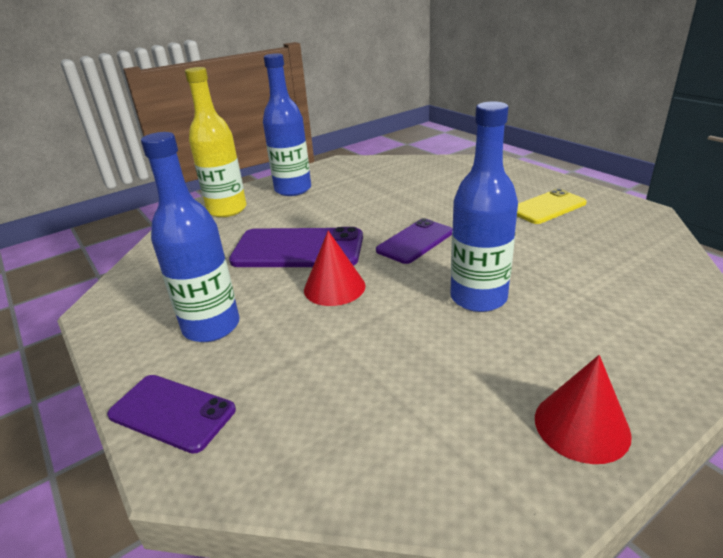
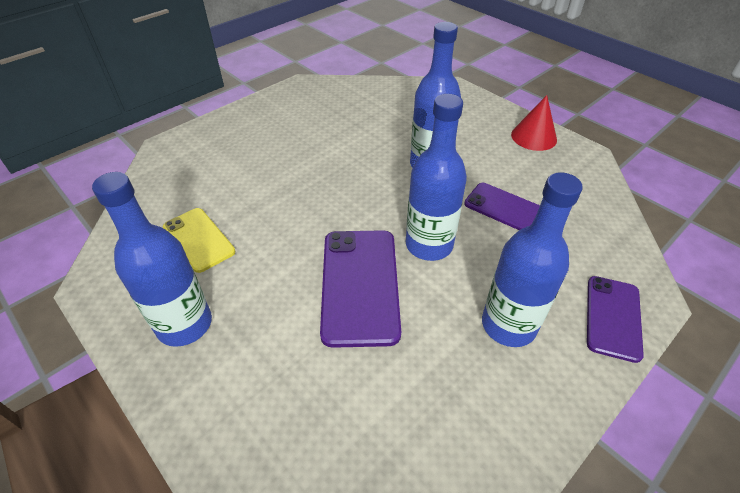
camera: 100 degrees left, 15 degrees up
(227, 210) = (238, 399): yellow bottle -> none
(334, 287) = (429, 245): red cone -> blue bottle
(415, 241) = (345, 198): purple phone -> purple phone (505, 208)
(547, 207) = (287, 123): yellow phone -> yellow phone (199, 239)

